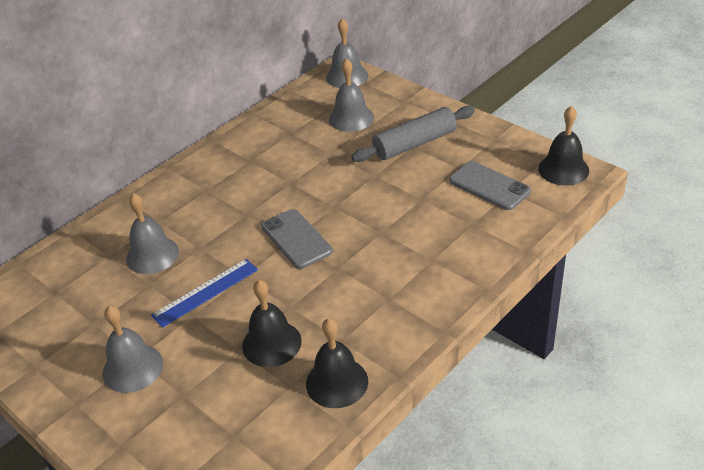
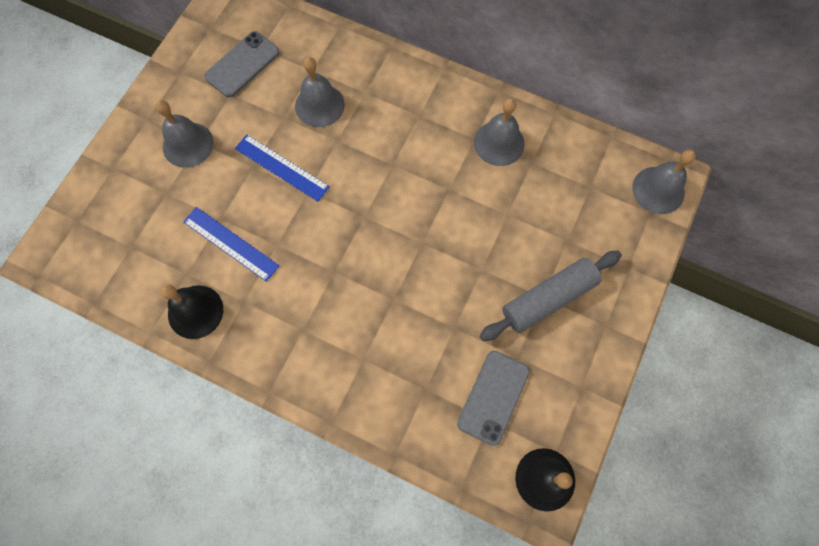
camera: 70 degrees right, 30 degrees up
(271, 343) = (231, 243): black bell -> blue ruler
(296, 239) = (366, 222): grey phone -> grey phone (242, 64)
(351, 118) = (577, 218): grey bell -> grey bell (499, 143)
(414, 144) = (548, 299): grey rolling pin -> grey rolling pin turned 75 degrees counterclockwise

